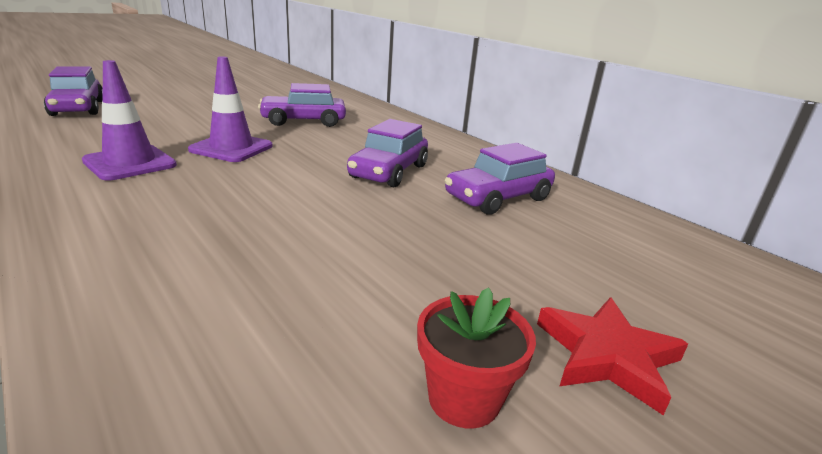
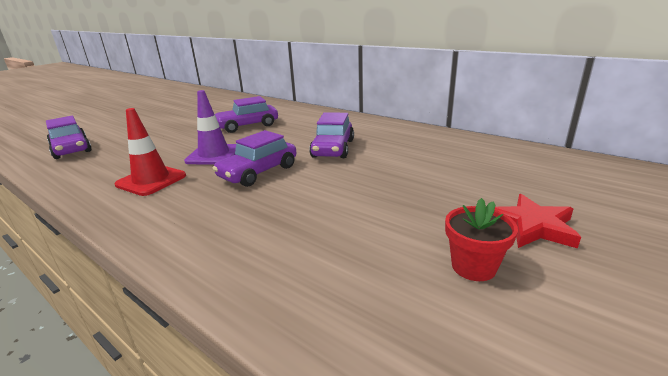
camera: 10 degrees left, 0 degrees up
(130, 163) = (151, 180): purple traffic cone -> red traffic cone
(498, 198) = (413, 151): purple car -> purple car (258, 172)

